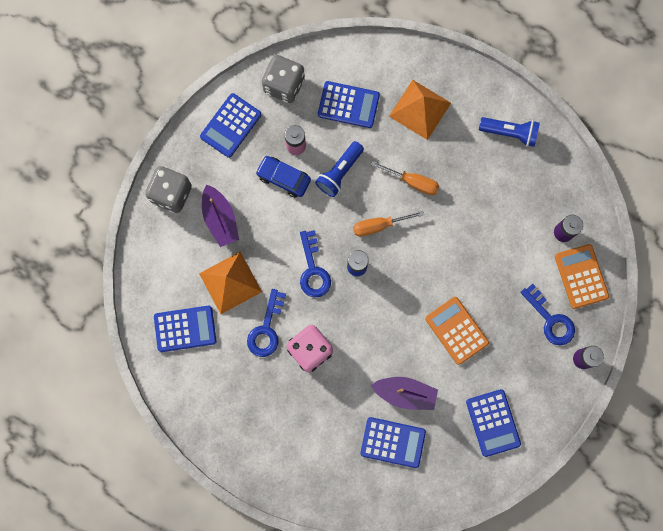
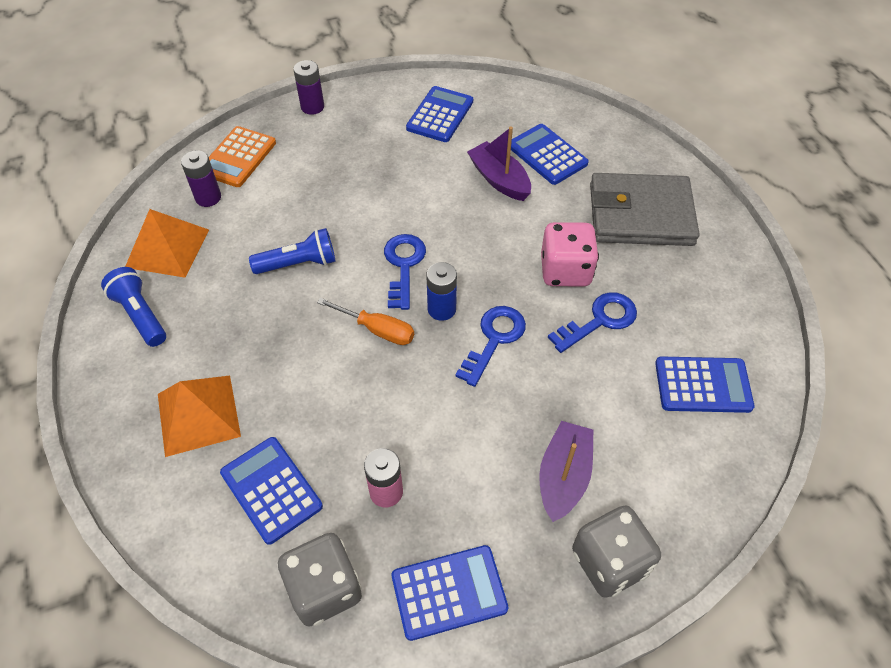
camera: 140 degrees left, 25 degrees down
(185, 329) = (703, 385): blue calculator -> blue calculator turned 150 degrees clockwise
(230, 282) = (607, 395): orange pyramid -> orange pyramid (167, 248)
(283, 178) = (438, 464): blue car -> none
(297, 434) = (640, 214): none -> grey wallet
(339, 172) = (364, 417): blue flashlight -> blue flashlight (298, 263)
(412, 182) = (295, 345): orange screwdriver -> none
(456, 330) = (398, 192): orange calculator -> none
(550, 320) = (305, 146): blue key -> blue key (403, 265)

